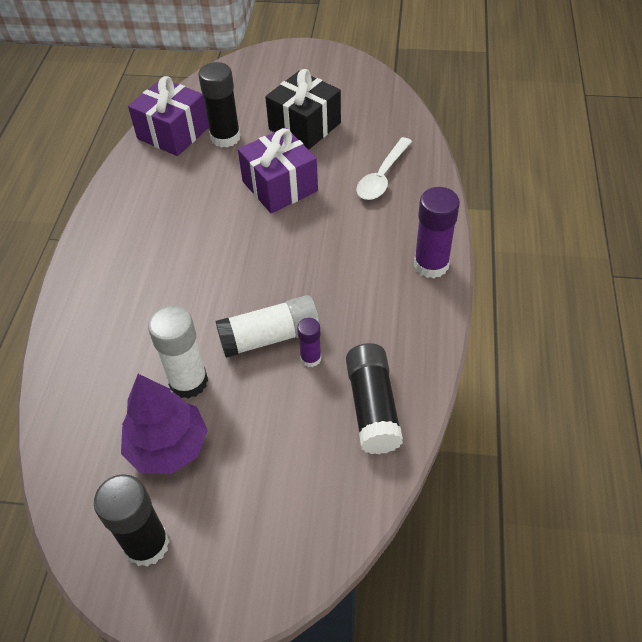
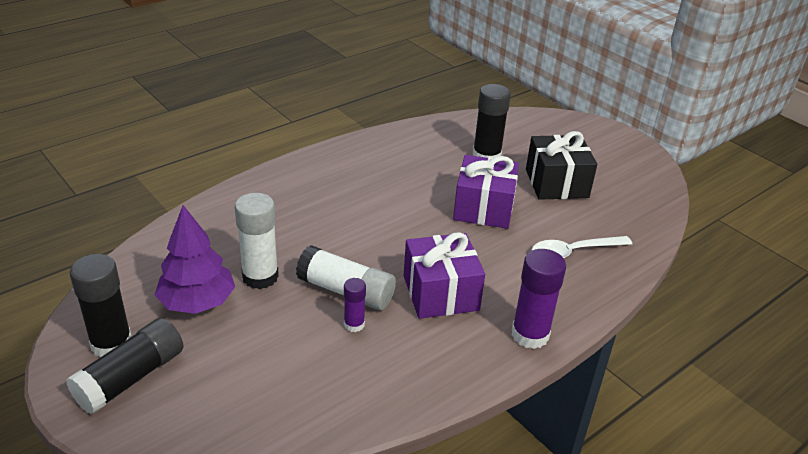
camera: 40 degrees right, 15 degrees down
(173, 133) = (454, 133): purple gift -> purple gift (440, 293)
(373, 407) = (352, 388): black glue stick -> black glue stick (131, 378)

